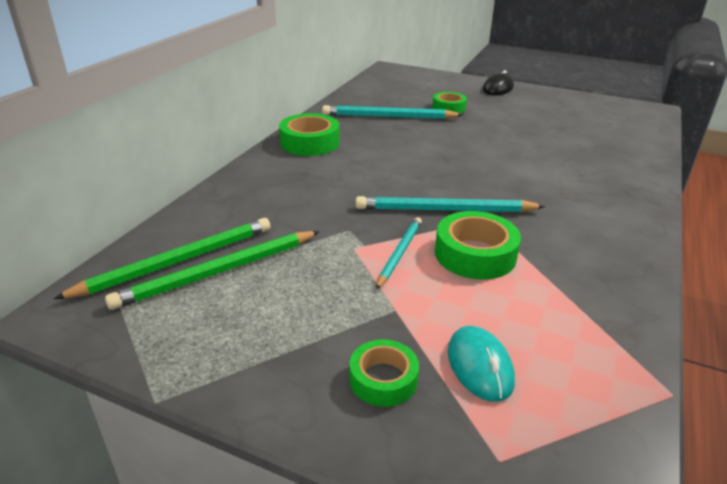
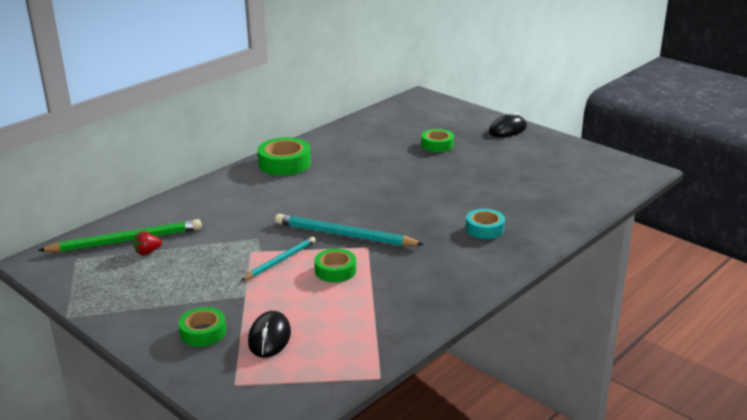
camera: 20 degrees right, 5 degrees down
(218, 272) = (147, 252): green pencil -> red strawberry
(389, 117) = (373, 147): turquoise pencil -> none
(475, 254) = (335, 270): green tape -> green tape, size x0.64
(480, 366) = (269, 337): turquoise mouse -> black mouse
(580, 181) = (484, 229): none -> turquoise tape

